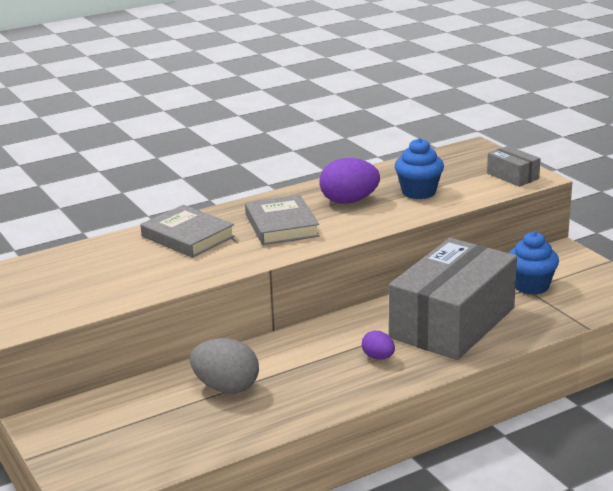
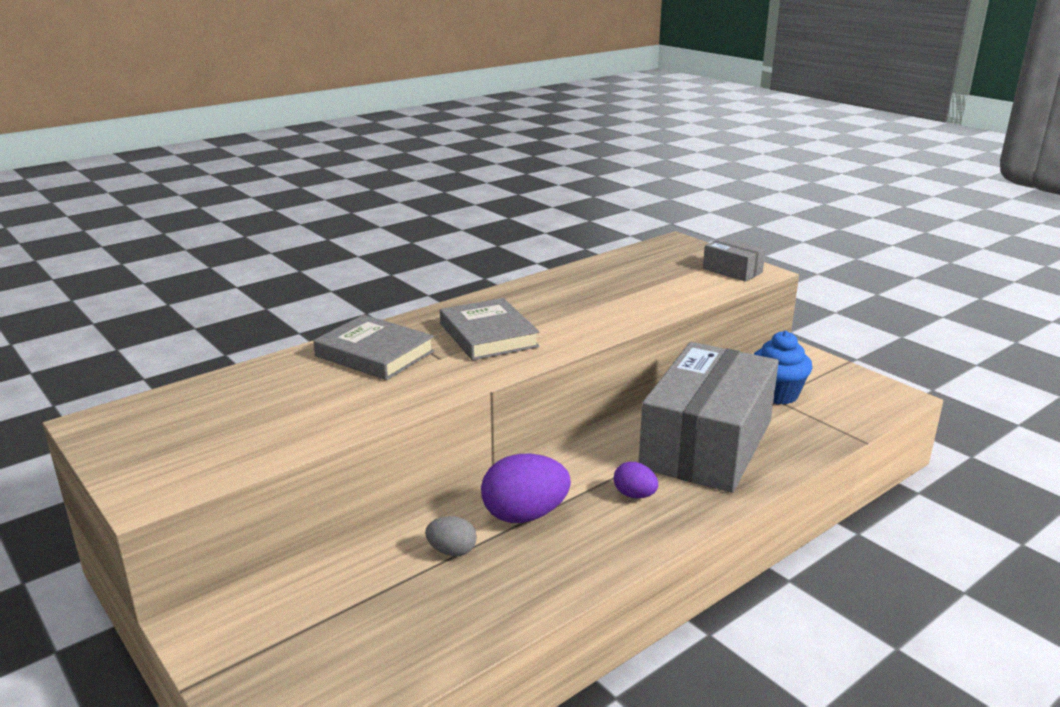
camera: 10 degrees left, 0 degrees up
(226, 387) = (452, 551): grey egg -> grey egg, size x0.55
(349, 201) = (559, 304): purple egg -> purple egg (525, 515)
(418, 192) = (636, 291): blue cupcake -> none

